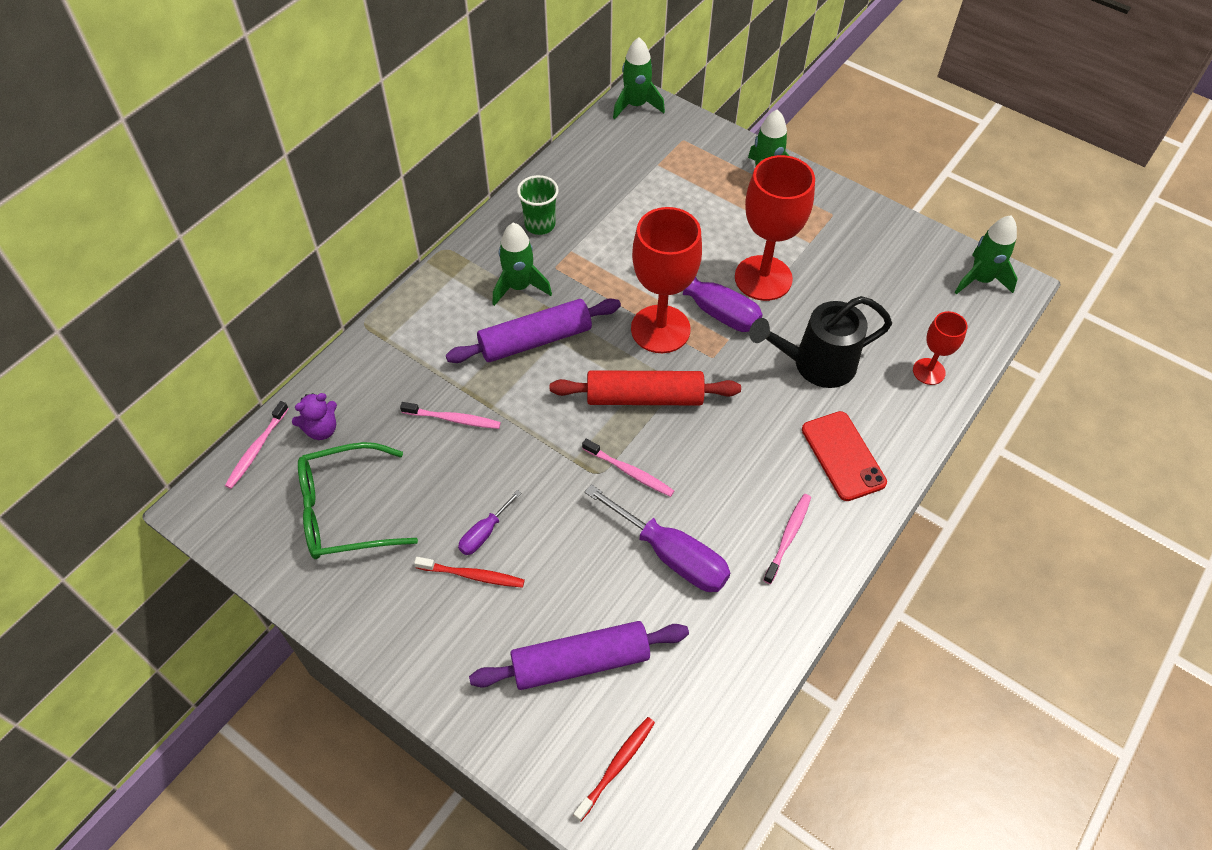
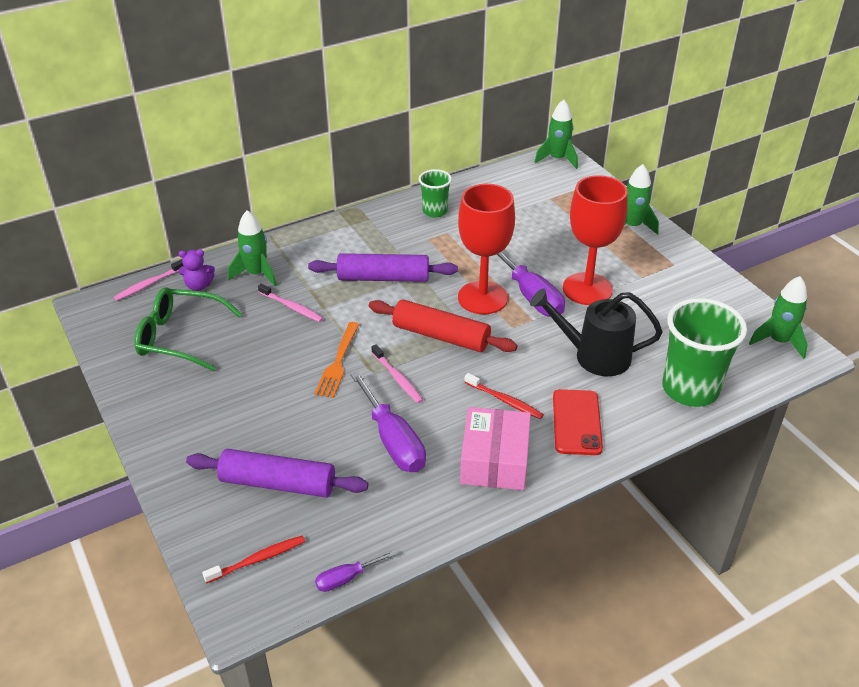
camera: 25 degrees right, 15 degrees down
(472, 575) = (239, 403): red toothbrush -> red toothbrush (505, 400)
(484, 533) = (265, 381): purple screwdriver -> purple screwdriver (346, 578)
(519, 287) = (394, 243): green rocket -> green rocket (256, 274)
(552, 476) = (338, 363): none -> orange fork
(788, 537) = (494, 460): pink toothbrush -> pink box
(929, 371) = (690, 389): red goblet -> green cup

